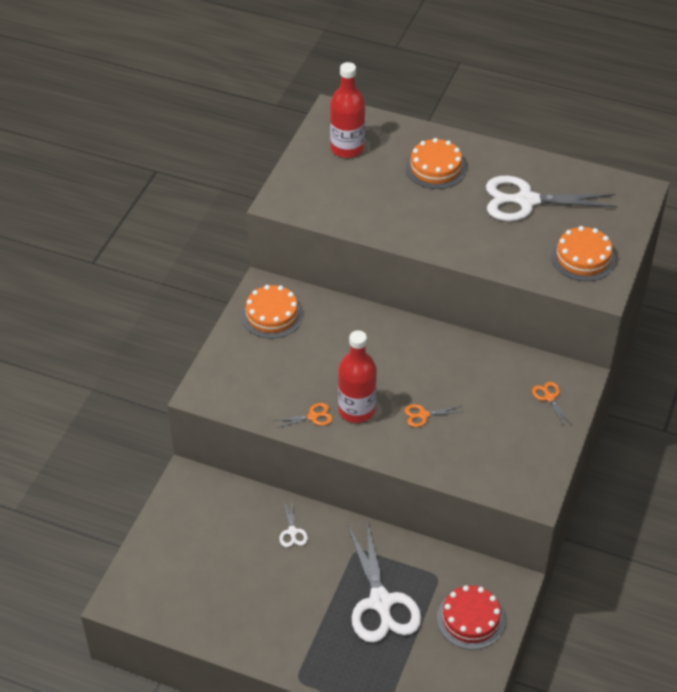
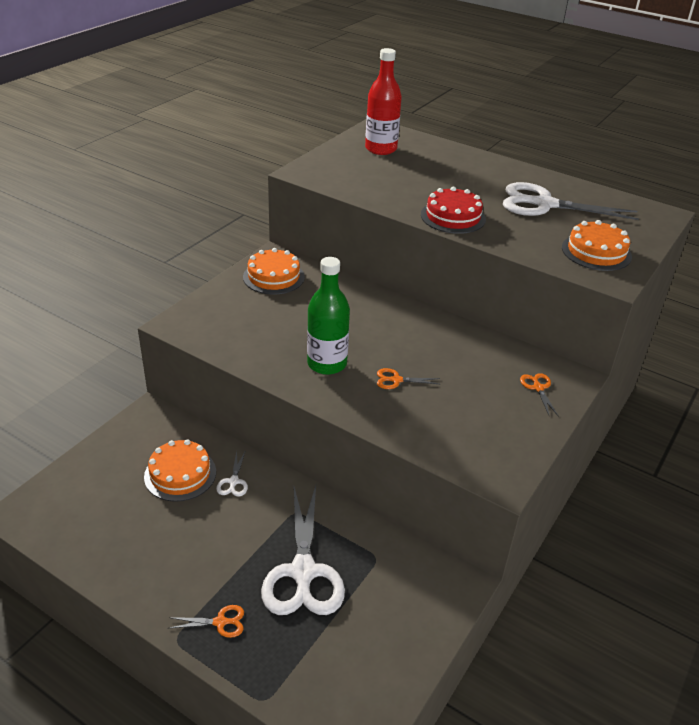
camera: 10 degrees right, 10 degrees down
(313, 416) = (279, 362): orange scissors -> orange scissors (220, 622)
(357, 410) = (327, 364): red bottle -> green bottle
(435, 168) = (460, 171): orange cake -> orange cake (180, 474)
(471, 619) = (402, 612): red cake -> red cake (453, 217)

